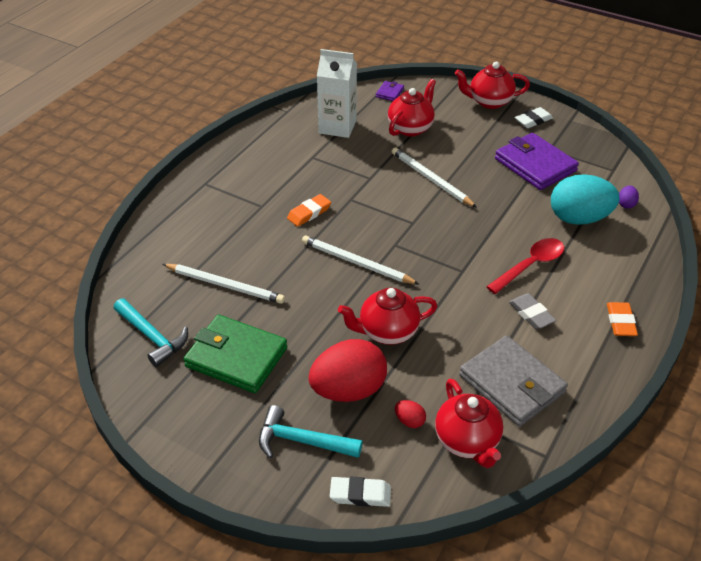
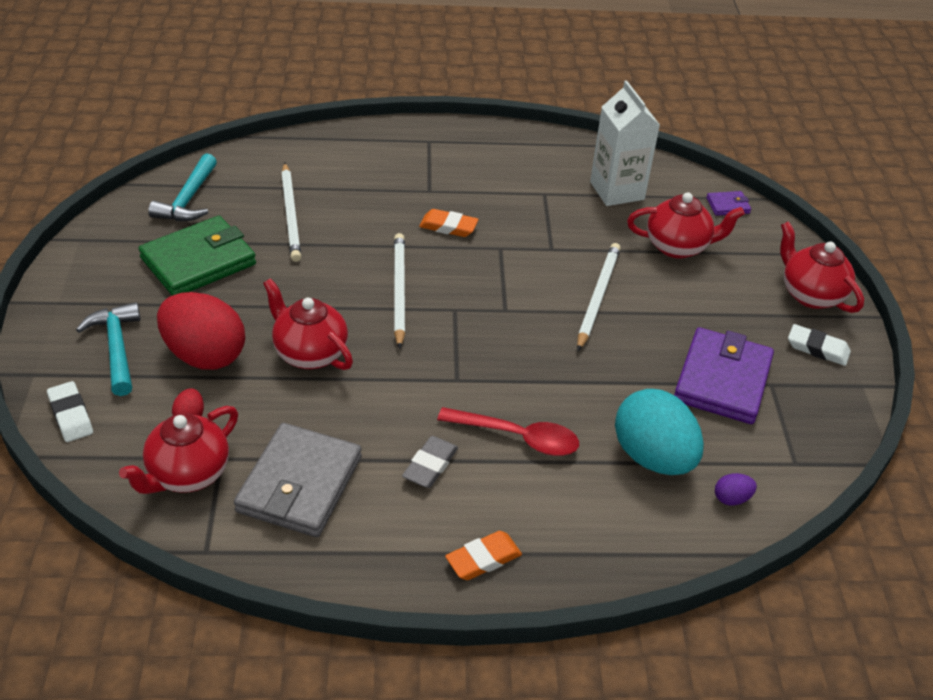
camera: 55 degrees right, 0 degrees up
(236, 357) = (198, 261): green wallet -> green wallet turned 60 degrees clockwise

